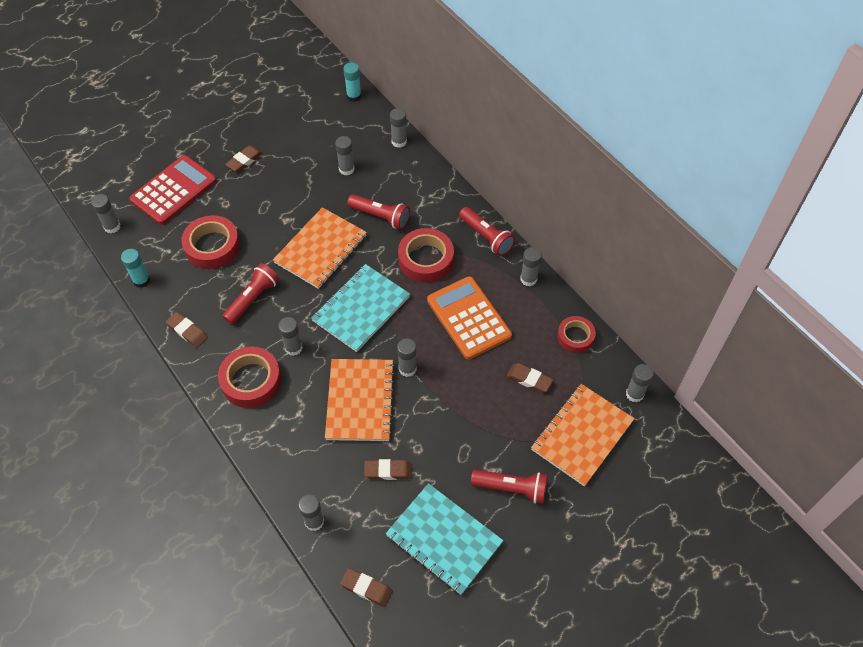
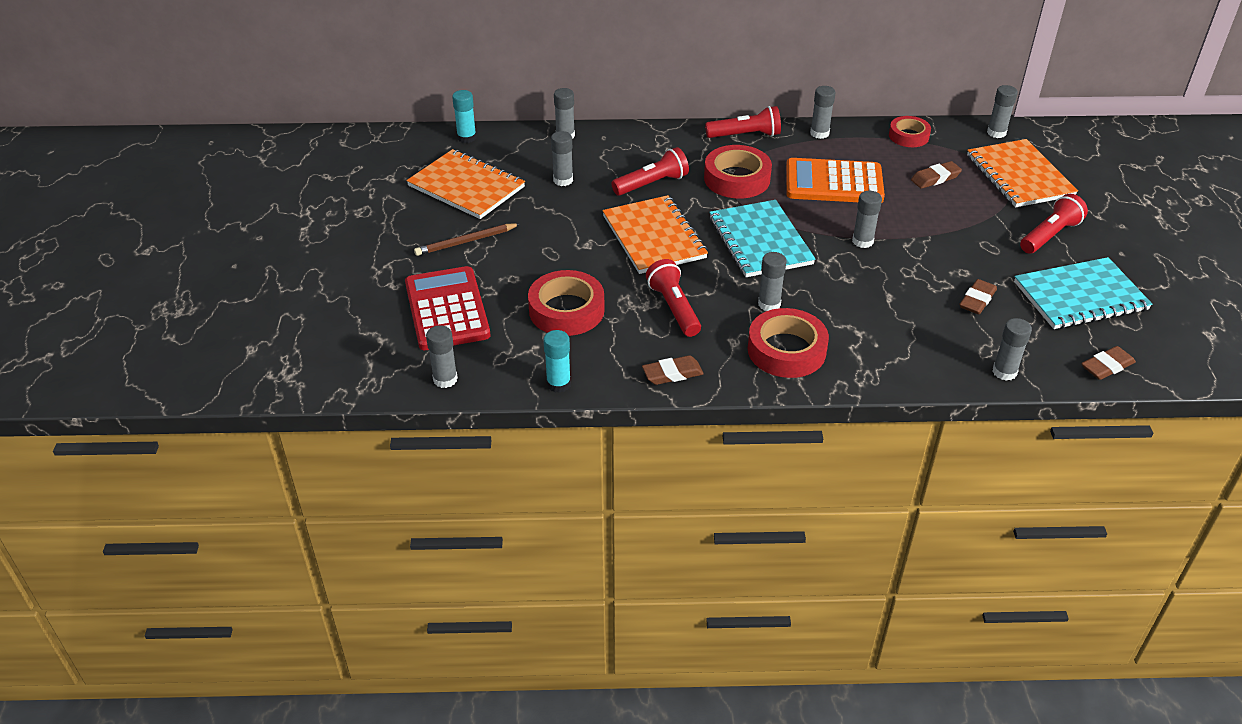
camera: 55 degrees left, 15 degrees down
(244, 161) = (466, 241): brown eraser -> brown pencil
(360, 401) = (877, 285): orange notebook -> orange notebook (466, 186)

